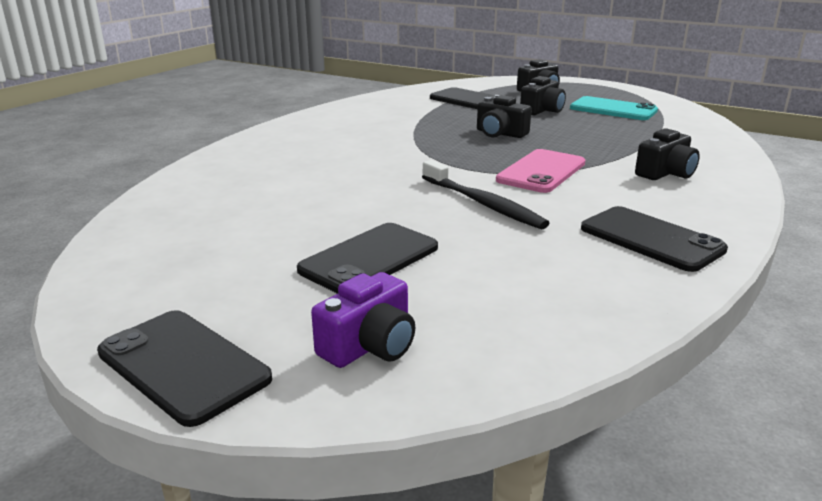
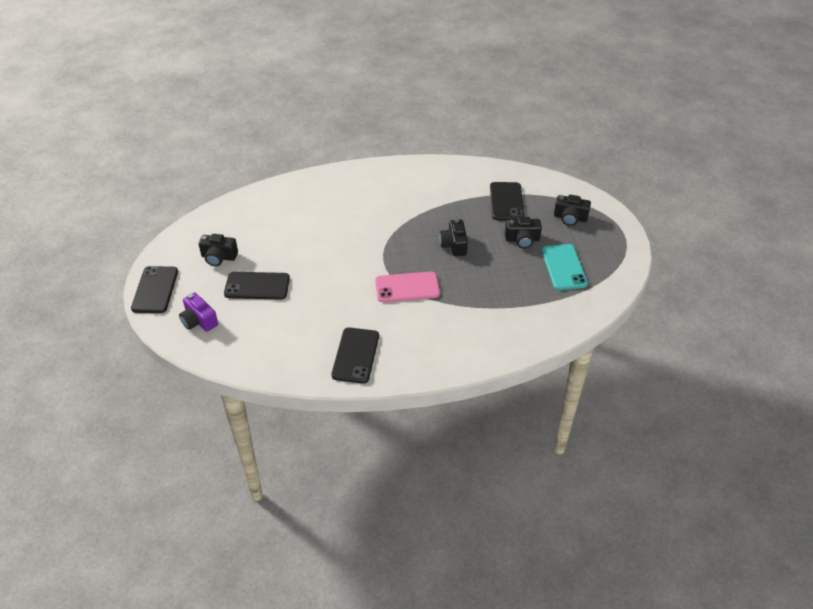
camera: 50 degrees right, 20 degrees up
(369, 345) = (199, 321): purple camera -> purple camera turned 45 degrees clockwise
(483, 203) = (343, 288): black toothbrush -> none
(665, 173) = (455, 331): black camera -> black camera (219, 257)

